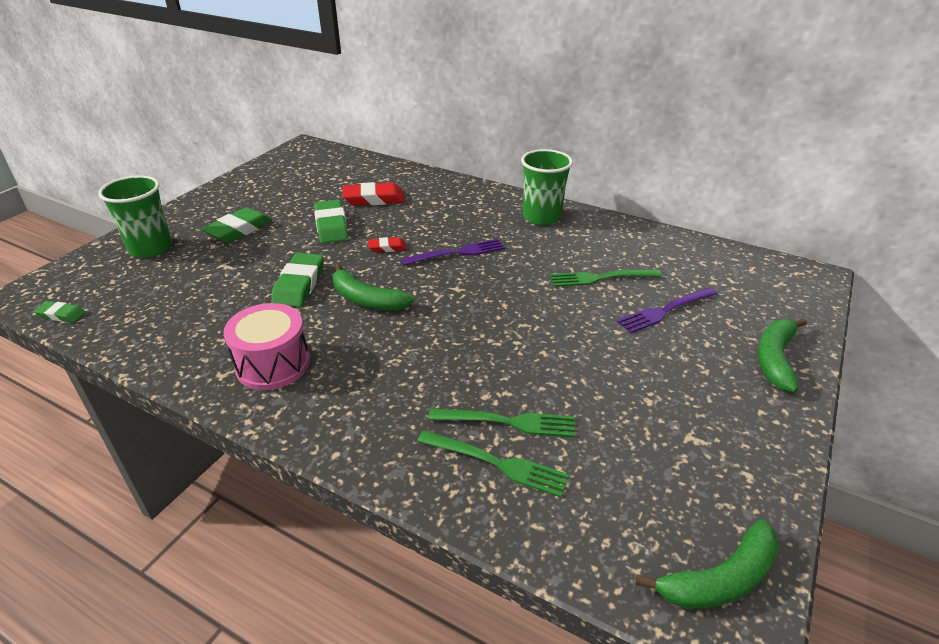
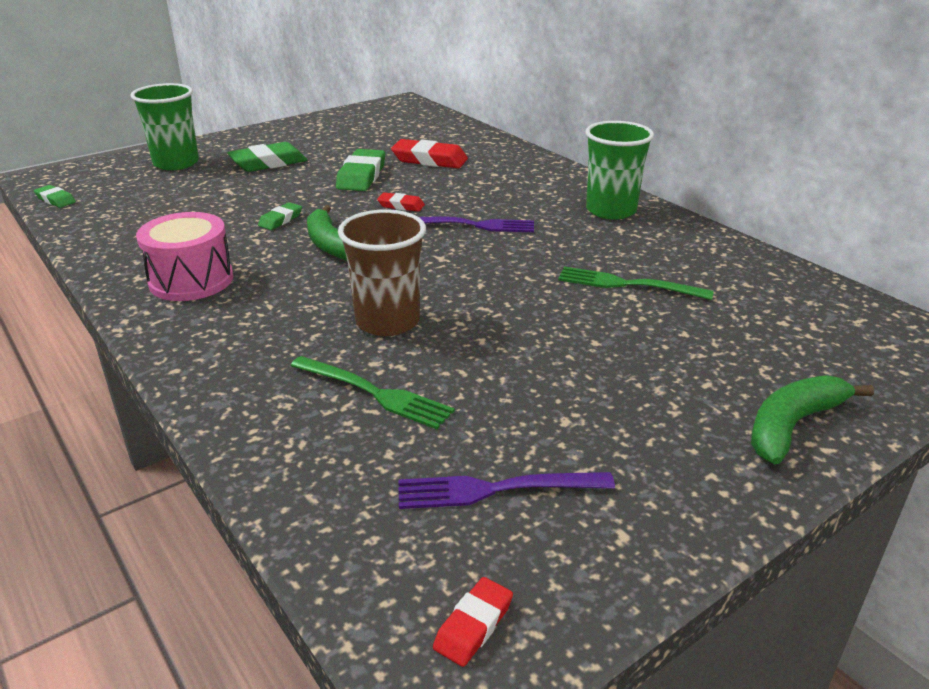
camera: 25 degrees right, 5 degrees down
(299, 284) = (280, 220): green eraser -> green eraser, size x0.55
(465, 357) = (387, 321): none -> brown cup
(496, 463) = (325, 426): green fork -> none
(665, 311) = (681, 336): purple fork -> purple fork (496, 490)
(720, 579) = (473, 625): green banana -> red eraser

